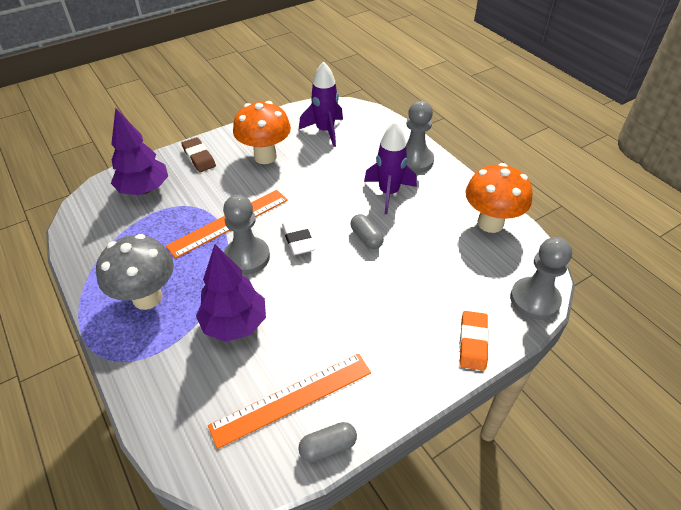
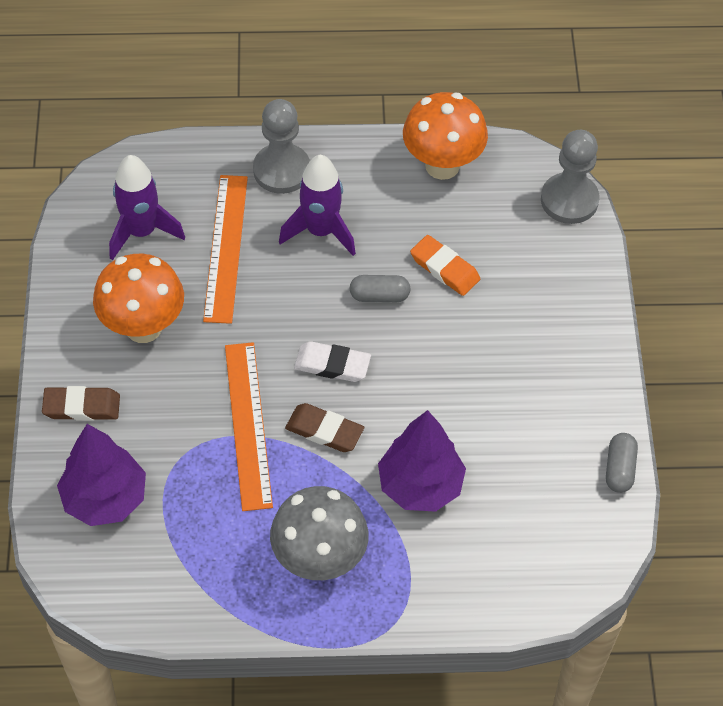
camera: 60 degrees left, 10 degrees up
(247, 257) = (324, 430): grey pawn -> brown eraser
(292, 398) = (549, 474): orange ruler -> orange ruler (226, 248)
(473, 342) = (584, 285): orange eraser -> orange eraser (444, 268)

